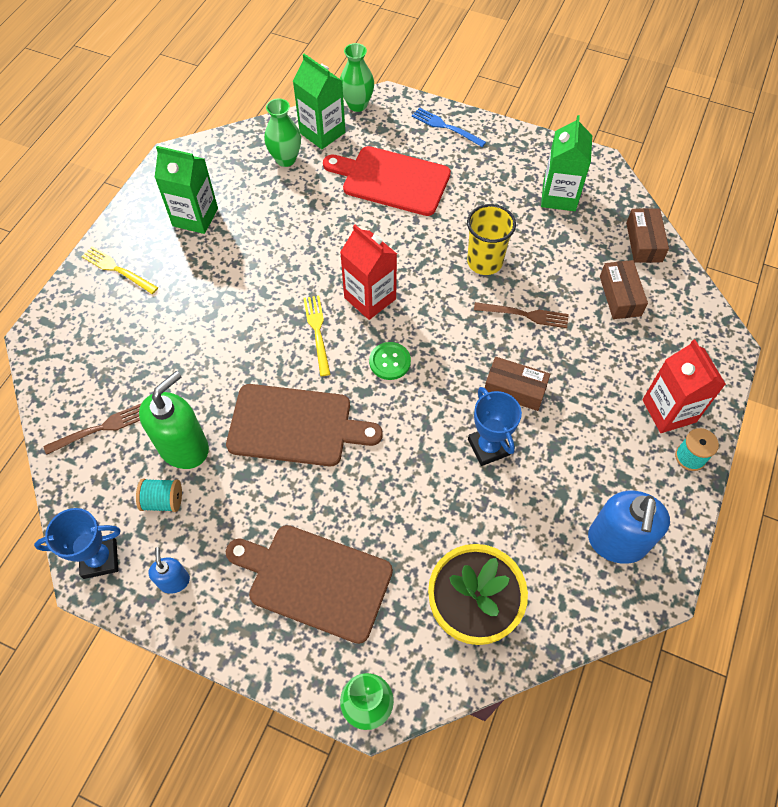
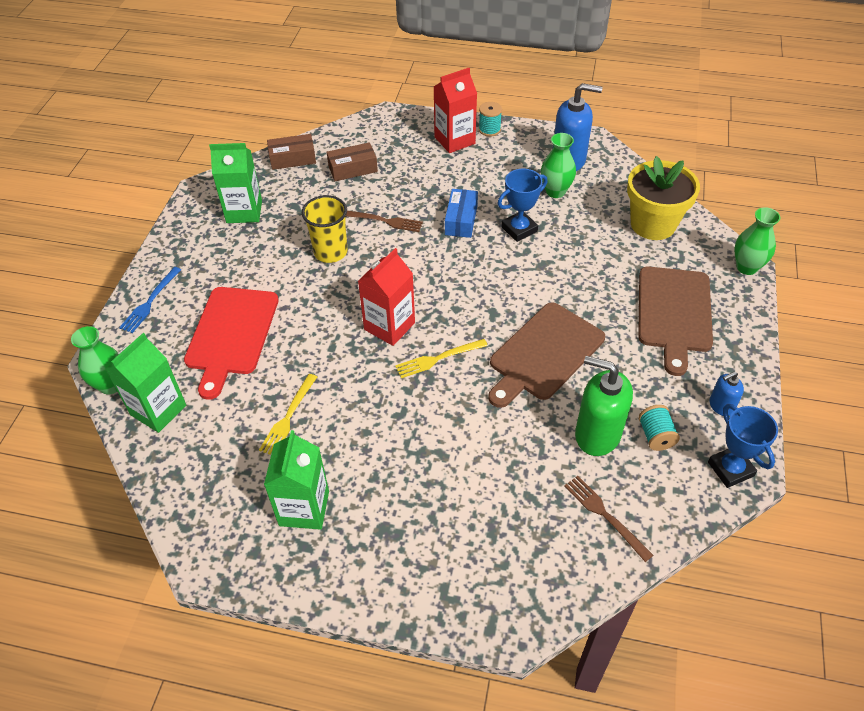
camera: 100 degrees left, 10 degrees down
(117, 269) = (397, 570): yellow fork -> yellow fork (288, 417)
(285, 159) = (203, 437): green vase -> green vase (555, 191)
(296, 426) = (544, 354): brown cutting board -> brown cutting board turned 135 degrees counterclockwise
(390, 362) = (457, 300): green button -> none
(515, 389) = (461, 220): brown box -> blue box
(525, 315) = (385, 221): brown fork -> brown fork turned 105 degrees clockwise

